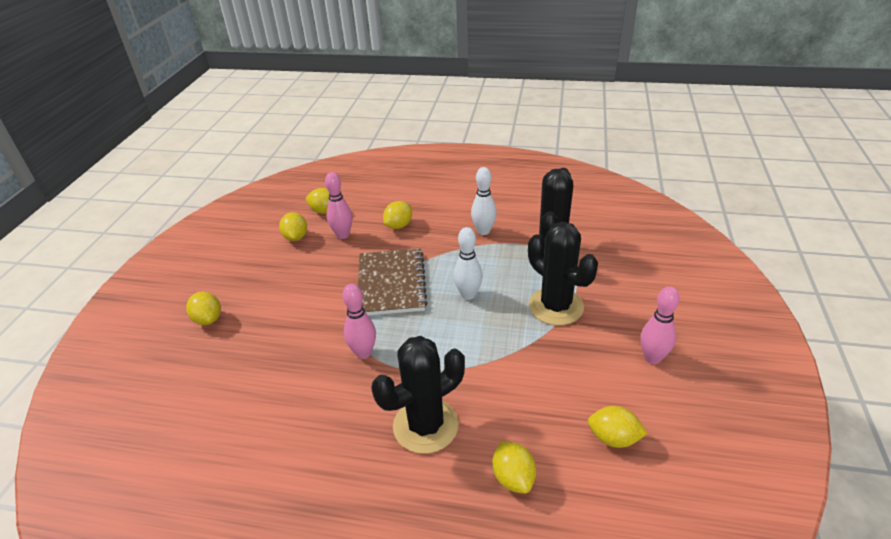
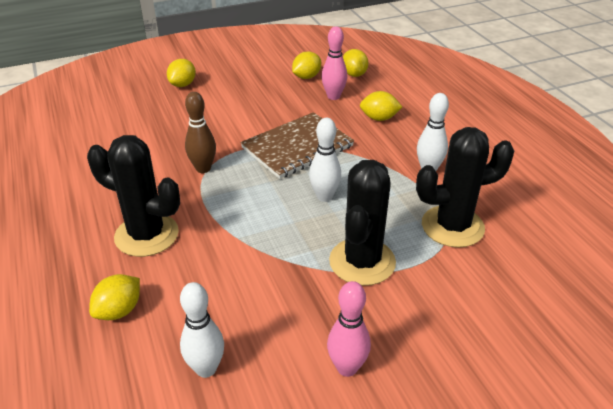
camera: 55 degrees right, 0 degrees up
(363, 353) = (203, 168): pink bowling pin -> brown bowling pin
(613, 438) = (206, 369): yellow lemon -> white bowling pin

